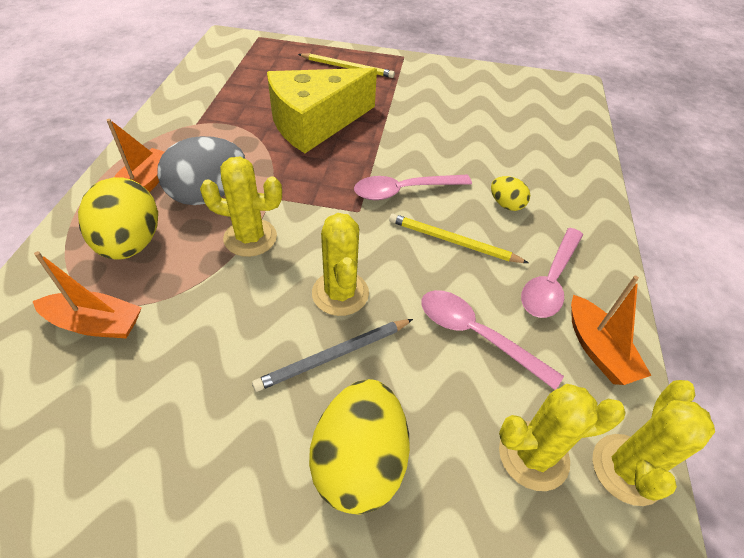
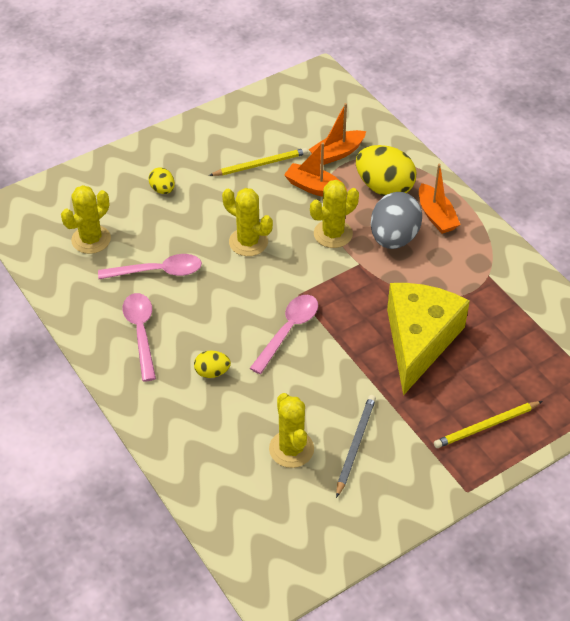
camera: 140 degrees right, 0 degrees up
(334, 355) = (217, 215): grey pencil -> grey pencil (355, 445)
(359, 462) = (162, 190): yellow egg -> yellow egg, size x0.50
(453, 242) = (220, 317): yellow pencil -> yellow pencil (260, 164)
(598, 350) = (88, 309): orange boat -> orange boat (314, 187)
(627, 469) = (45, 262): yellow cactus -> yellow cactus (291, 449)

